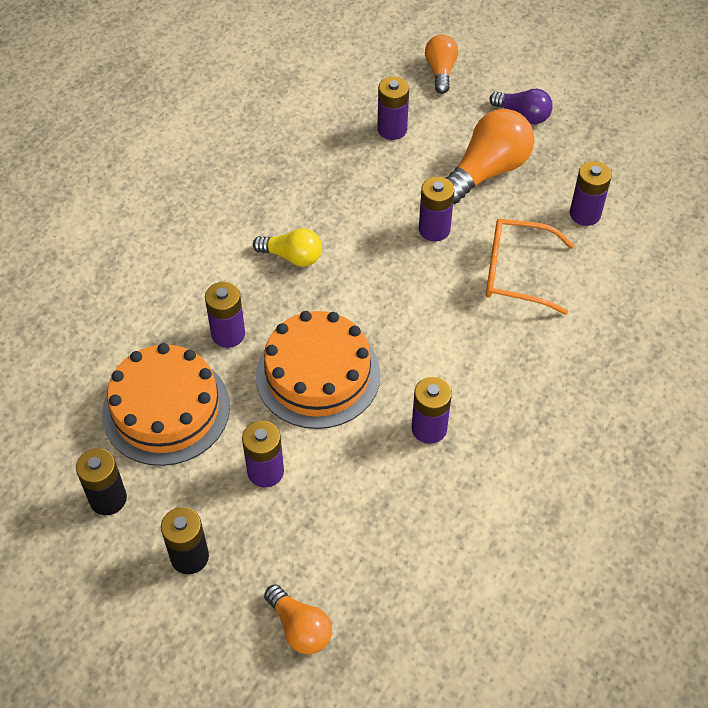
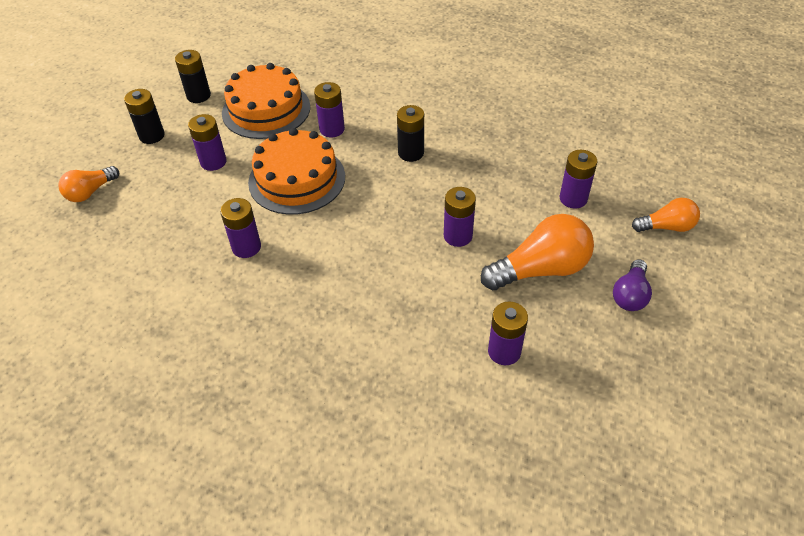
camera: 85 degrees right, 5 degrees down
(292, 256) = (411, 153): yellow light bulb -> black battery
(487, 171) = (540, 269): orange light bulb -> orange light bulb turned 60 degrees counterclockwise
(516, 273) = (417, 297): orange glasses -> none

